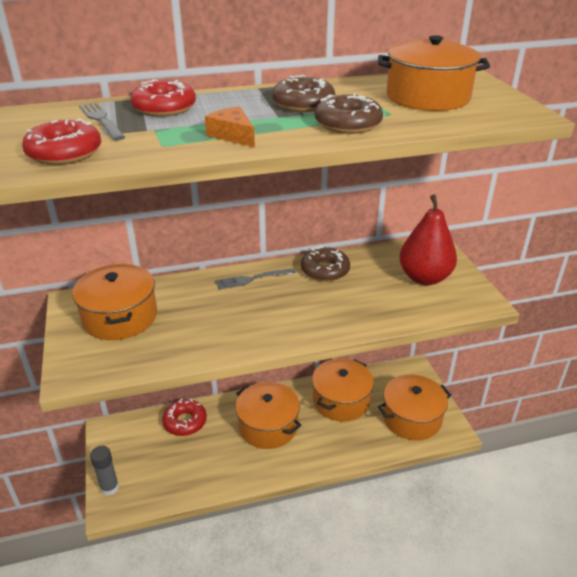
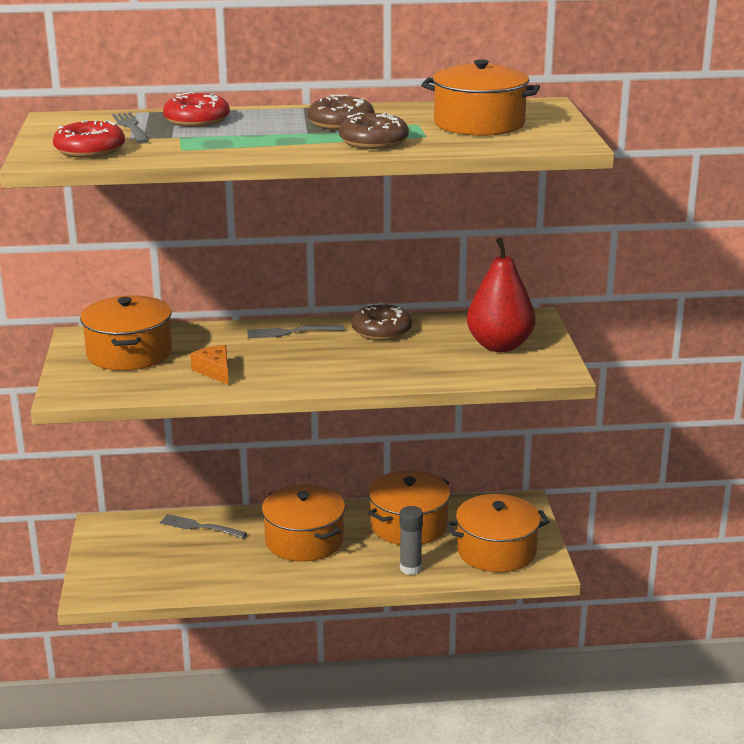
camera: 10 degrees right, 10 degrees down
(109, 487) = (93, 577): grey glue stick -> grey glue stick (410, 568)
(185, 422) = (199, 527): red donut -> grey fork
(233, 135) = (253, 145): orange cheese -> orange cheese (215, 371)

